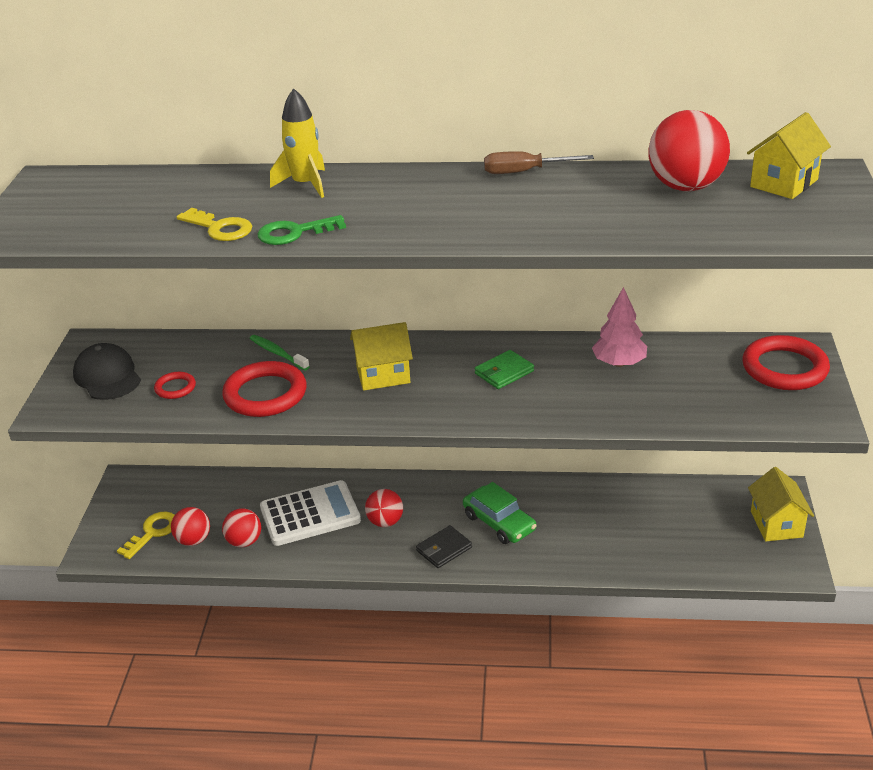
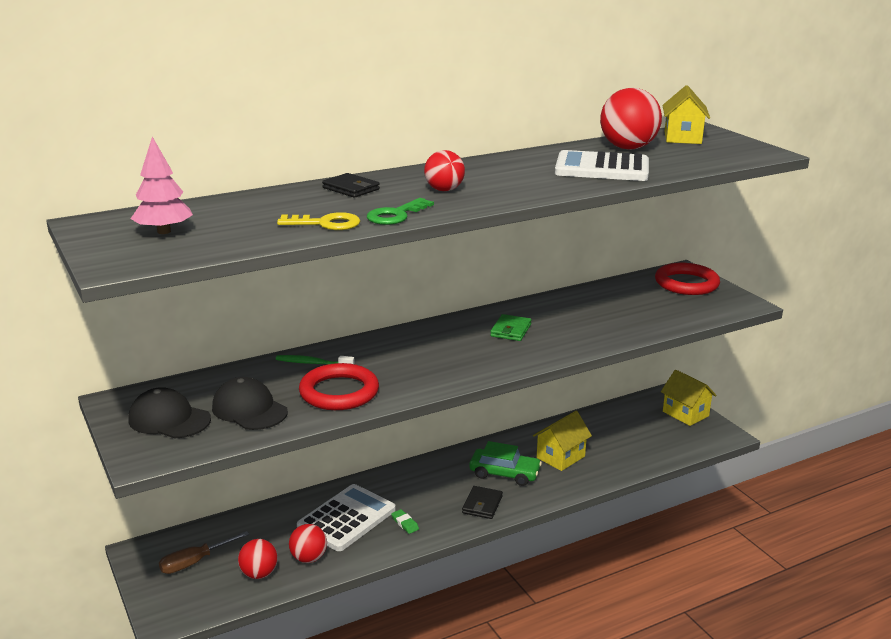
camera: 35 degrees left, 10 degrees down
(152, 532) = (212, 582): yellow key -> none
(175, 388) = (249, 410): red ring -> black cap
(305, 184) = (351, 188): yellow rocket -> black wallet
(355, 540) = (405, 523): none -> green eraser
(383, 375) = (421, 355): yellow house -> yellow house (560, 457)
(385, 522) = (416, 502): red ball -> red ball (444, 190)
(524, 172) = (508, 157): brown screwdriver -> brown screwdriver (195, 562)
(603, 214) = (602, 168): none -> white calculator
(619, 363) = (582, 306): pink tree -> pink tree (164, 231)

